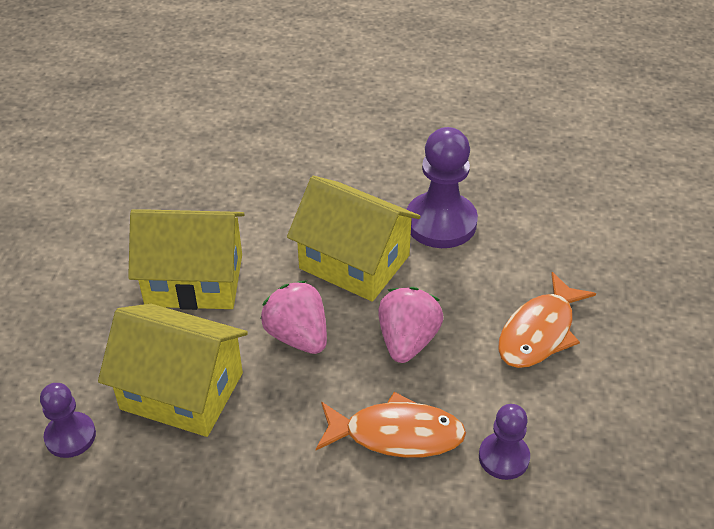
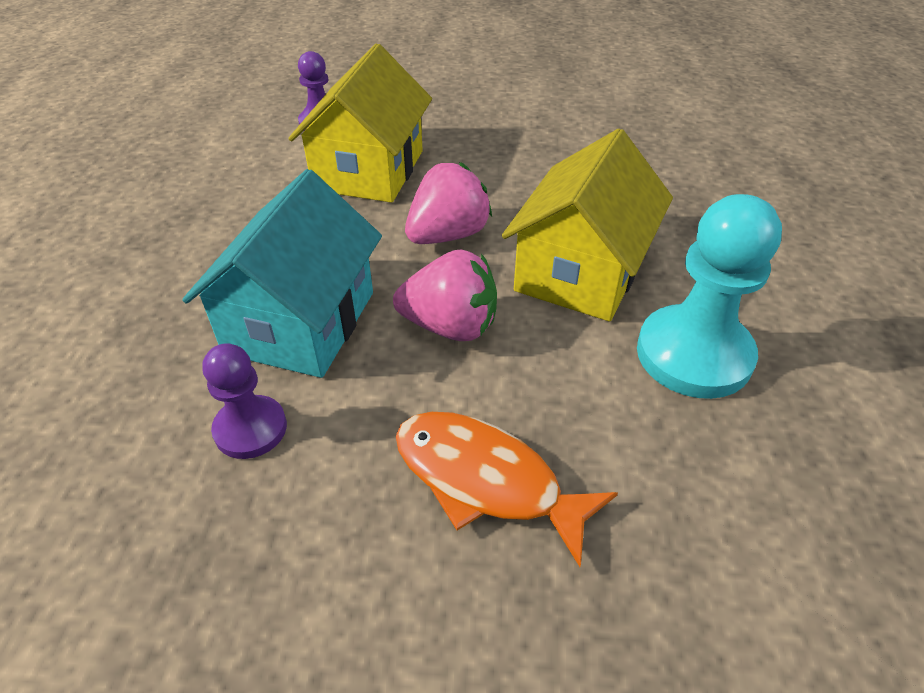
camera: 85 degrees right, 0 degrees up
(194, 280) = (517, 161): yellow house -> none
(396, 434) = (301, 322): orange fish -> turquoise house
(441, 222) = (694, 354): purple pawn -> turquoise pawn

